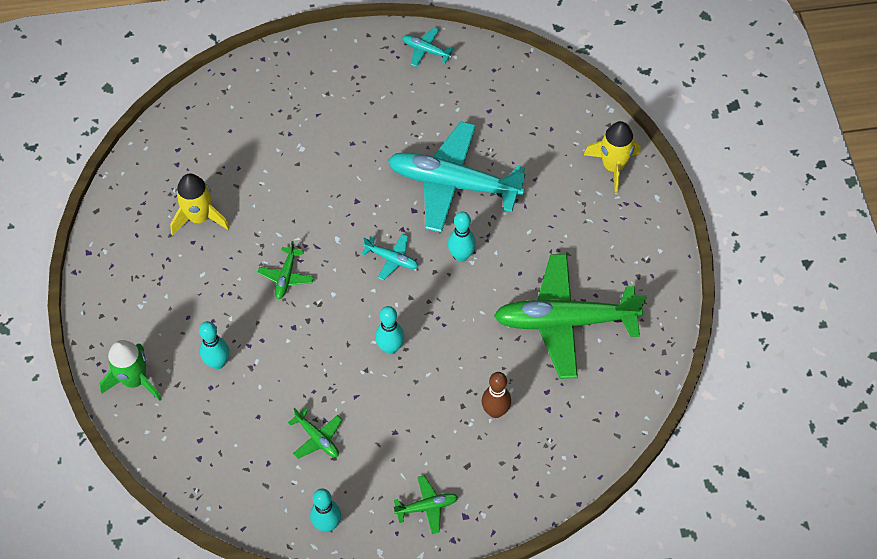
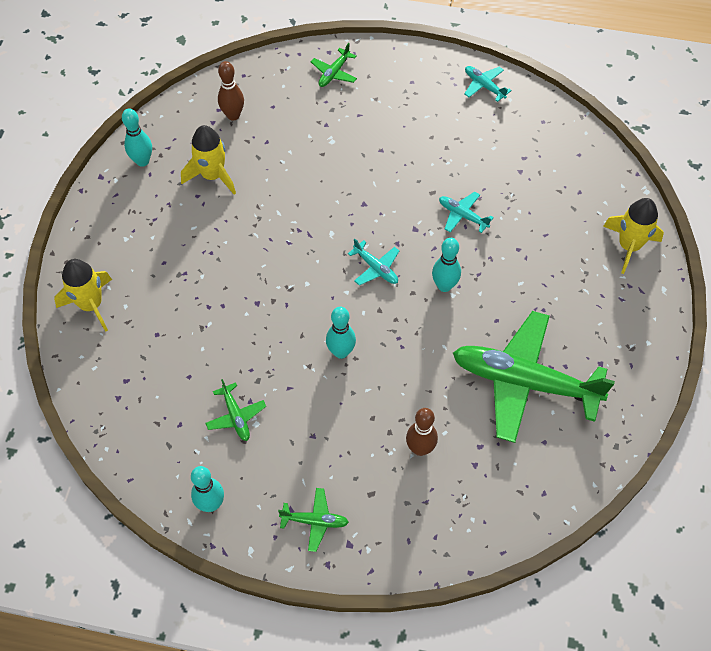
camera: 20 degrees right, 0 degrees up
(135, 380) = (91, 305): green rocket -> yellow rocket
(194, 151) = (233, 115): none -> brown bowling pin
(218, 362) = (173, 313): turquoise bowling pin -> turquoise bowling pin (142, 161)
(286, 277) = (269, 254): green plane -> green plane (334, 73)
(453, 184) = (462, 215): turquoise plane -> turquoise plane, size x0.42

